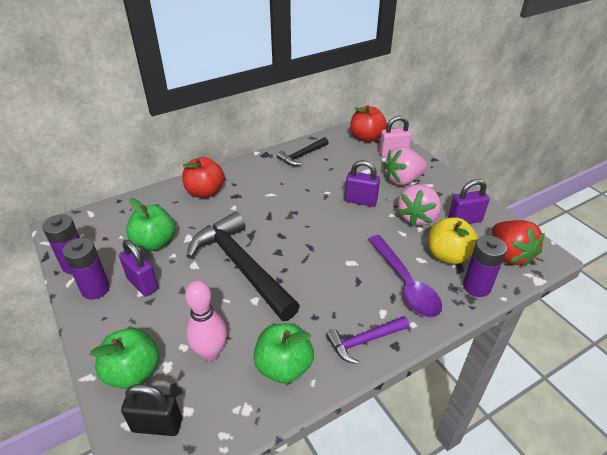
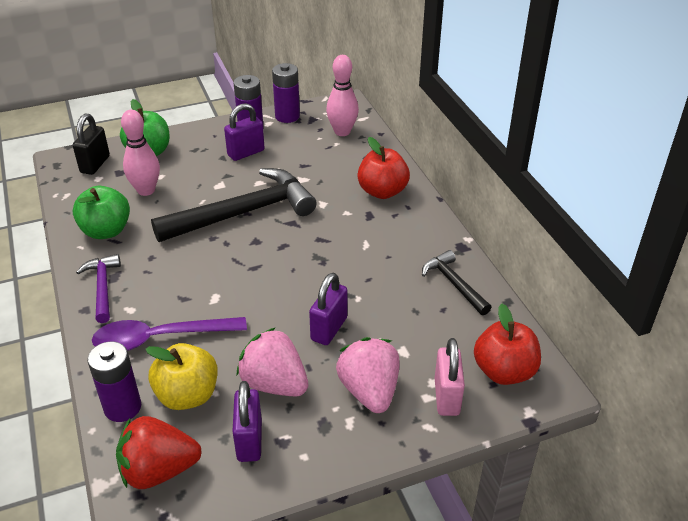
camera: 100 degrees right, 0 degrees up
(112, 223) = (342, 132): none -> pink bowling pin
(155, 242) = (302, 158): green apple -> none

